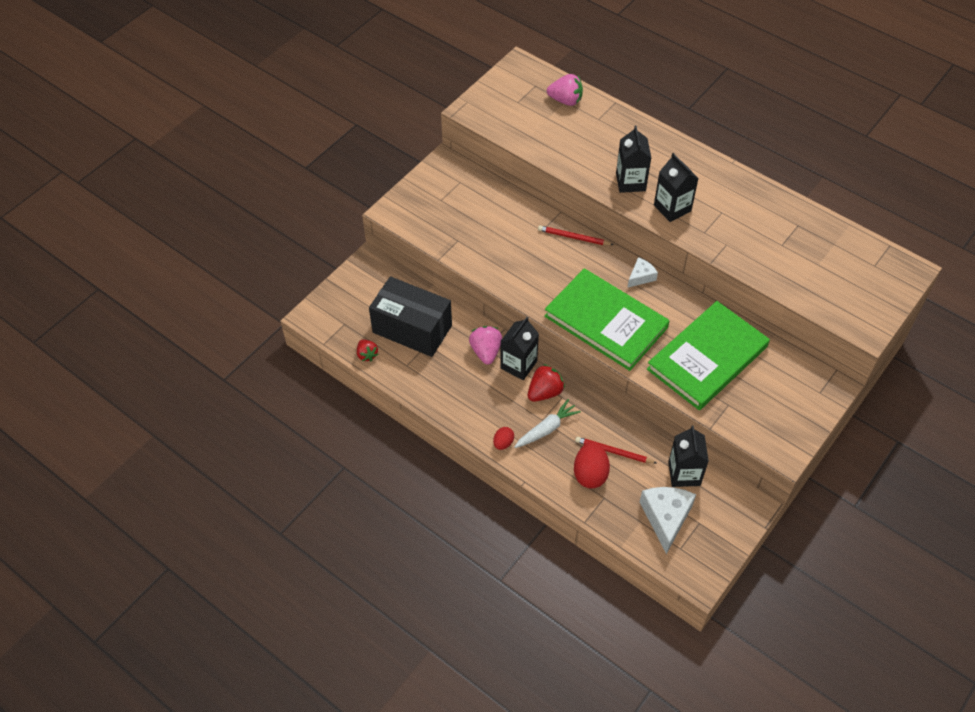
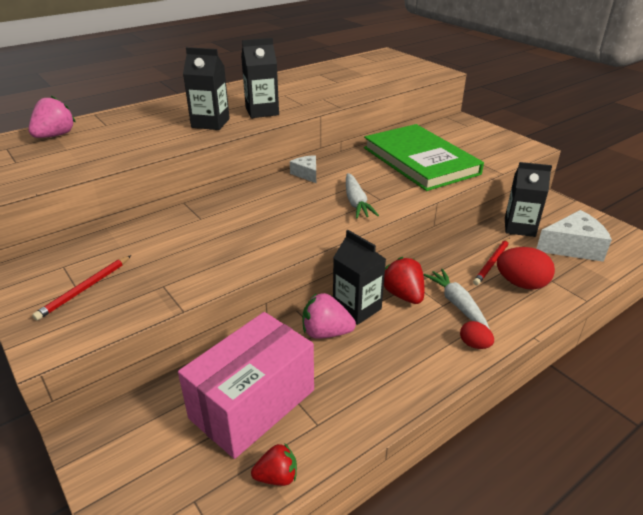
camera: 75 degrees left, 20 degrees down
(412, 329) = (252, 404): black box -> pink box
(573, 237) = (227, 201): red pencil -> red pencil (85, 289)
(605, 322) = (356, 202): green book -> white carrot
(666, 518) = (573, 247): white cheese -> white cheese turned 150 degrees clockwise

